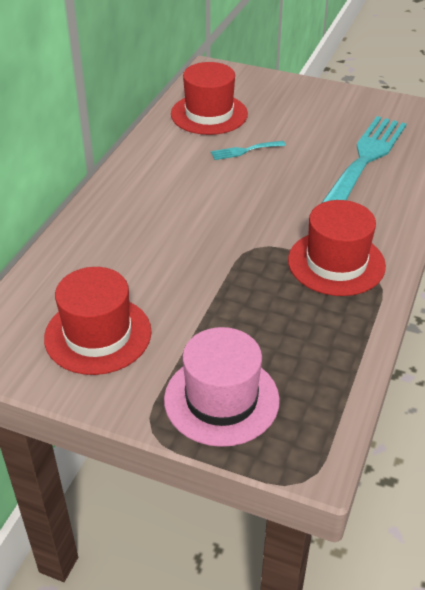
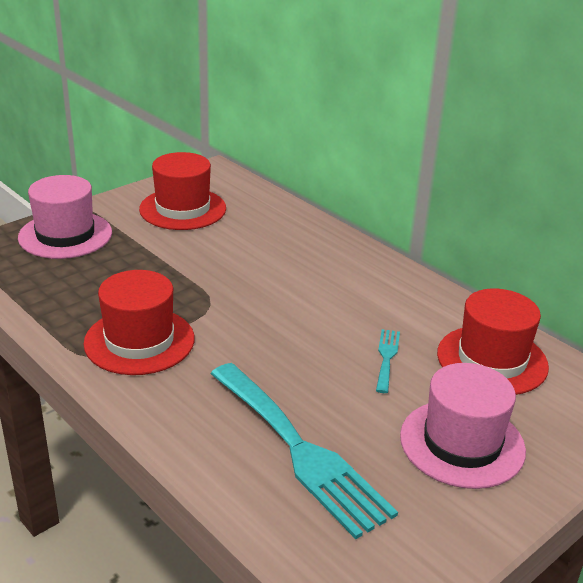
camera: 115 degrees right, 10 degrees down
(300, 110) = (462, 443): none -> pink hat

